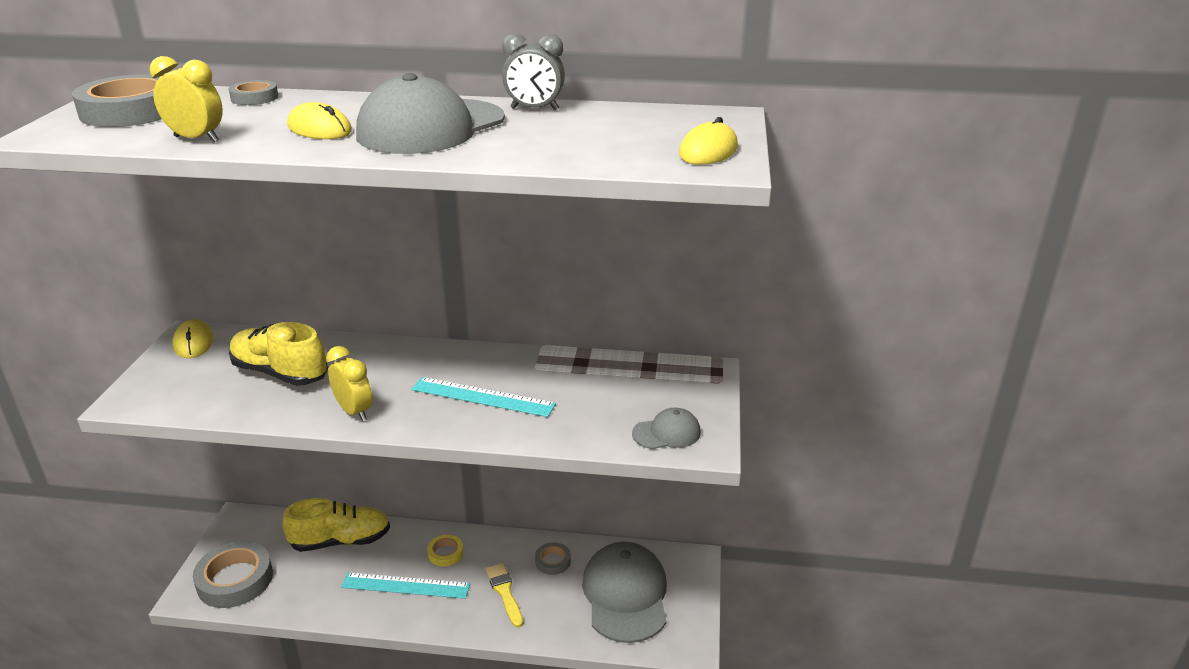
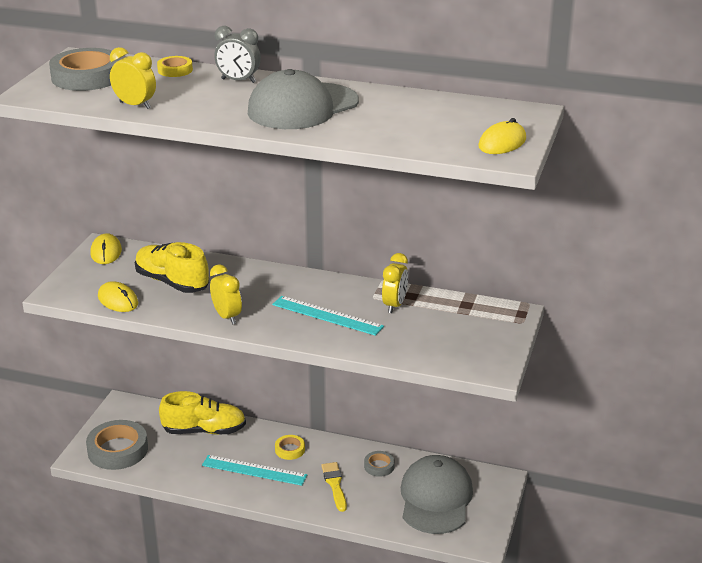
camera: 10 degrees right, 0 degrees up
(254, 98) = (175, 70): grey tape -> yellow tape
(319, 129) = (222, 102): yellow mouse -> yellow mouse (118, 300)
(534, 109) = (383, 95): grey clock -> grey clock (238, 81)
(563, 375) = (394, 305): none -> yellow clock
(667, 433) = (466, 356): grey cap -> none

